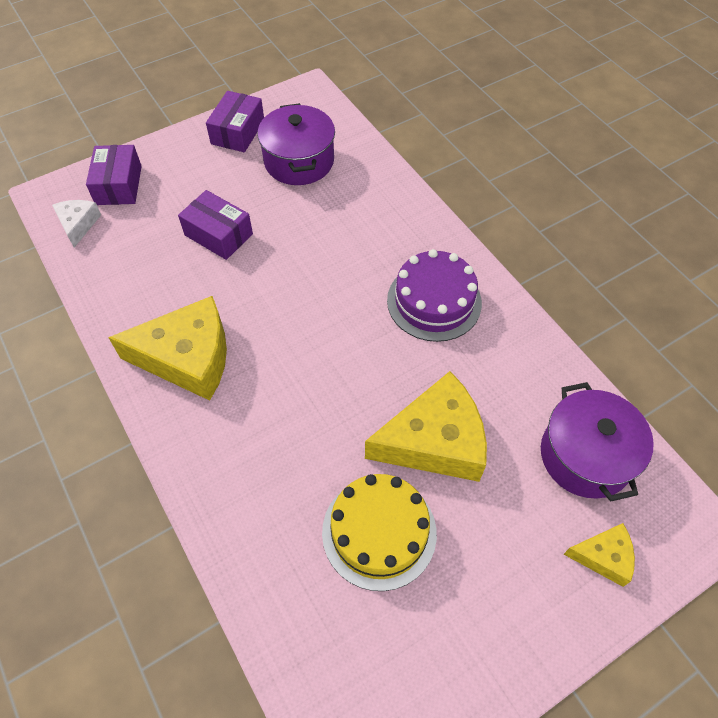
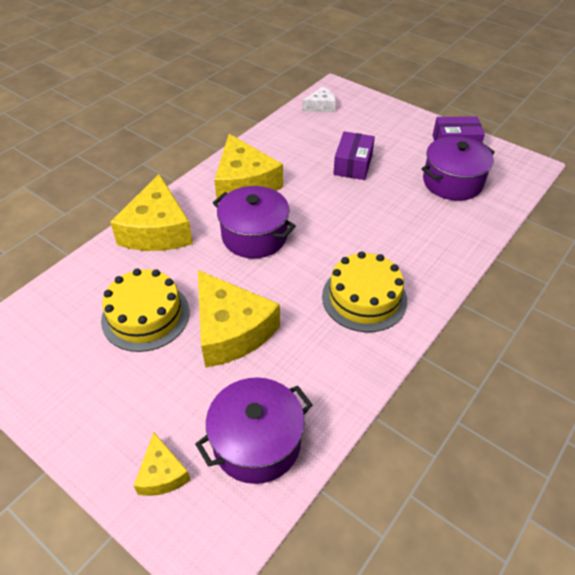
camera: 70 degrees right, 10 degrees down
(119, 185) = (364, 110): purple box -> none
(227, 486) = (157, 230): none -> yellow cheese
(294, 375) = (254, 236): none -> purple pot
(434, 301) = (364, 298): purple cake -> yellow cake

